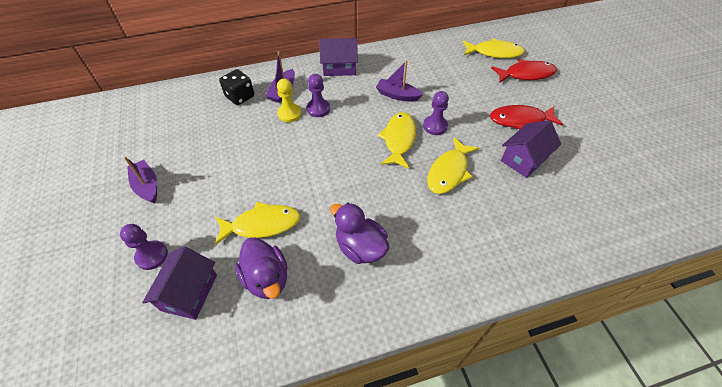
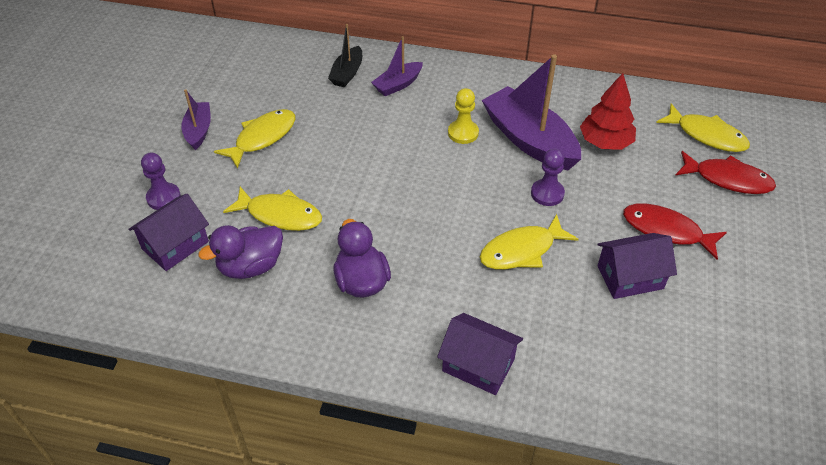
camera: 30 degrees right, 5 degrees down
(240, 96) = (347, 73): black dice -> black boat
(267, 278) = (250, 266): purple duck -> purple duck turned 60 degrees clockwise
(289, 114) = (387, 113): yellow pawn -> yellow pawn (463, 133)
(318, 109) = (423, 120): purple pawn -> none
(339, 67) = (483, 81): purple house -> purple house (478, 365)
(397, 95) = (529, 140): purple boat -> purple boat, size x1.91
(399, 139) = (490, 191): yellow fish -> yellow fish (262, 138)
(443, 79) = (605, 142): none -> red tree

